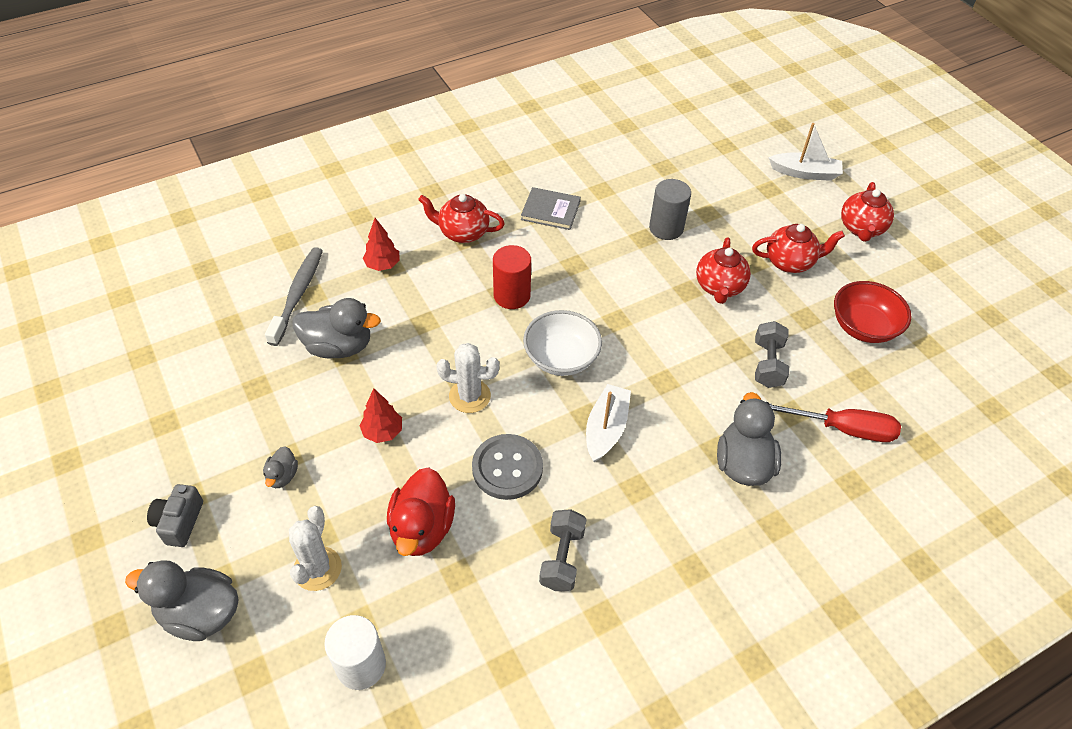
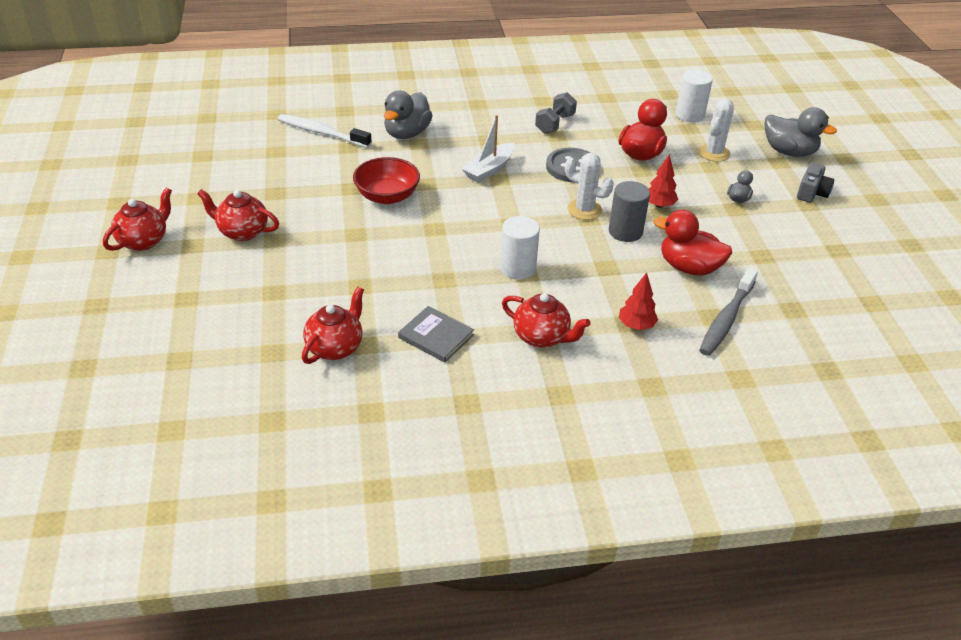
camera: 160 degrees left, 10 degrees down
(338, 346) = (689, 267): grey duck -> red duck
(512, 295) = (518, 268): red cylinder -> white cylinder
(561, 358) = (498, 215): white bowl -> none
(666, 228) = (329, 288): grey cylinder -> grey cylinder (625, 232)
(719, 287) = (325, 229): red teapot -> red teapot (335, 347)
(768, 364) = (337, 174): grey dumbbell -> none
(805, 173) = (129, 305): white boat -> none
(842, 429) = (321, 132): red screwdriver -> white toothbrush
(863, 327) = (237, 177): red bowl -> red bowl (387, 196)

